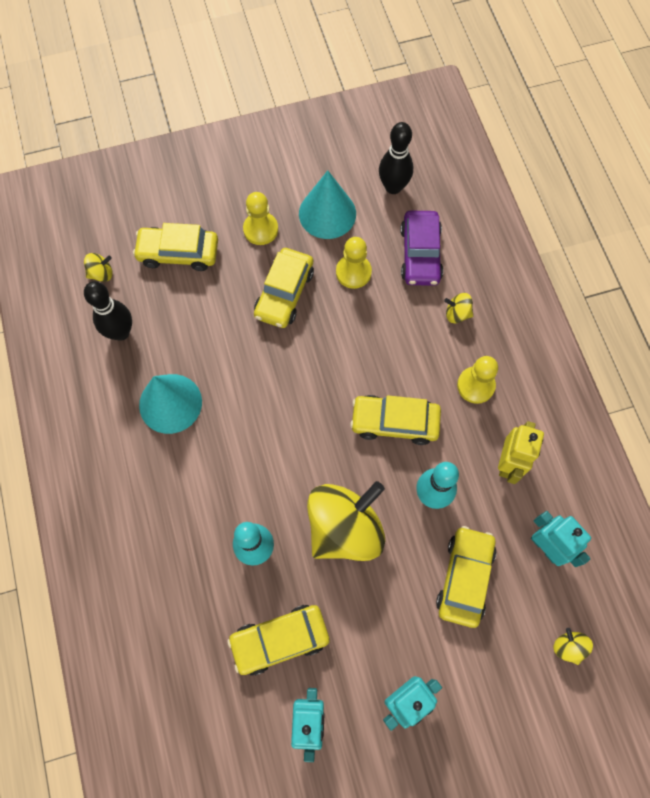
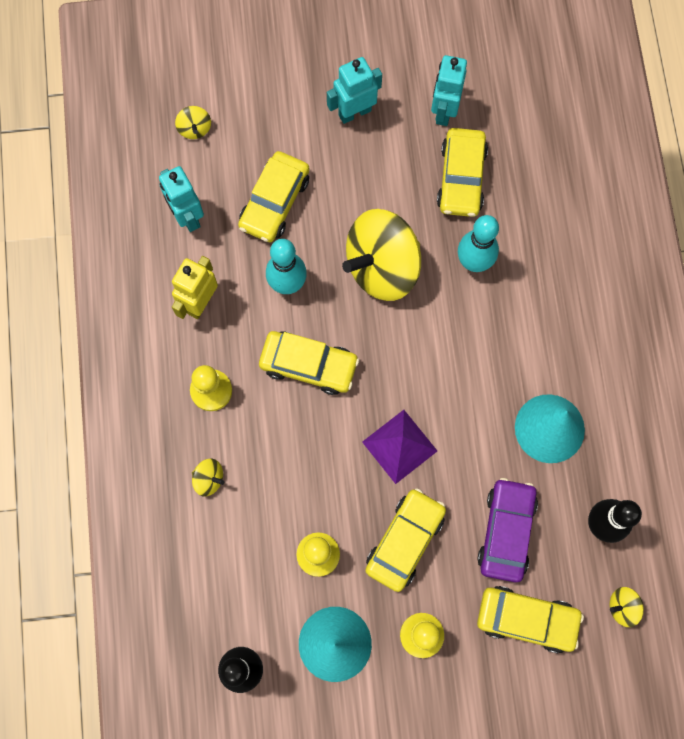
camera: 170 degrees left, 5 degrees up
(280, 640) = (461, 178): yellow car -> yellow car turned 105 degrees clockwise
(301, 366) = (399, 446): none -> purple pyramid
(420, 254) = (232, 565): purple car -> purple car (506, 531)

